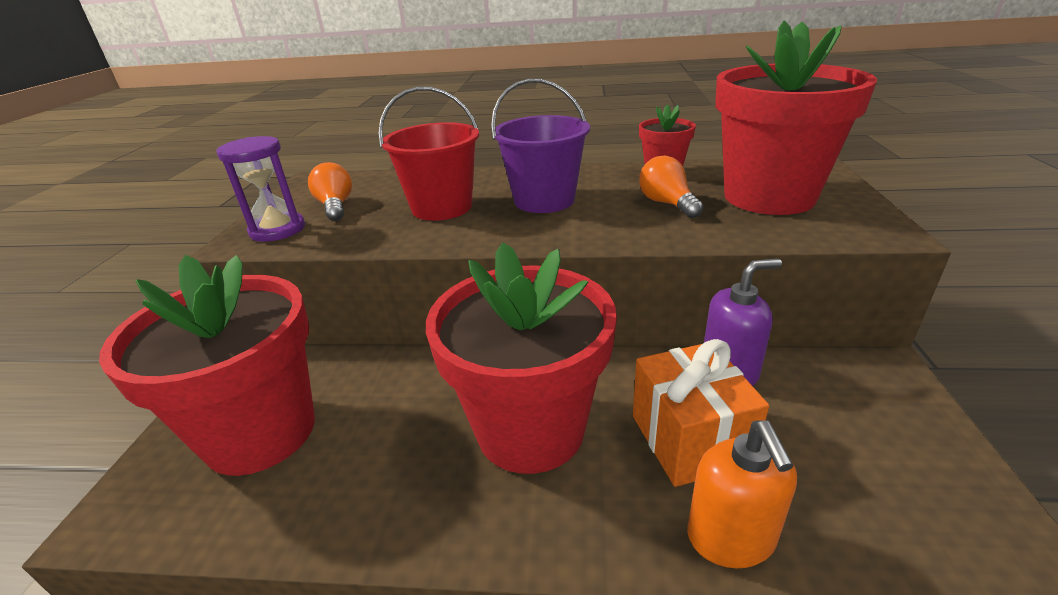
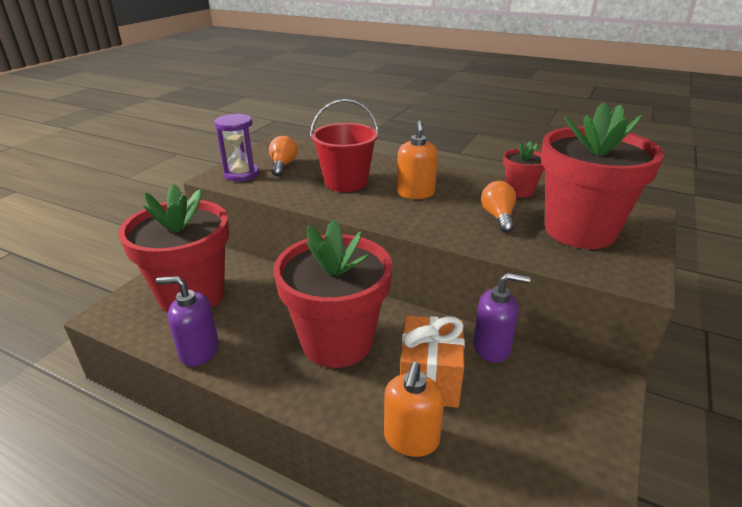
camera: 20 degrees right, 0 degrees up
(319, 522) = (199, 351): none -> purple soap dispenser
(544, 200) = (415, 193): purple bucket -> orange soap dispenser

